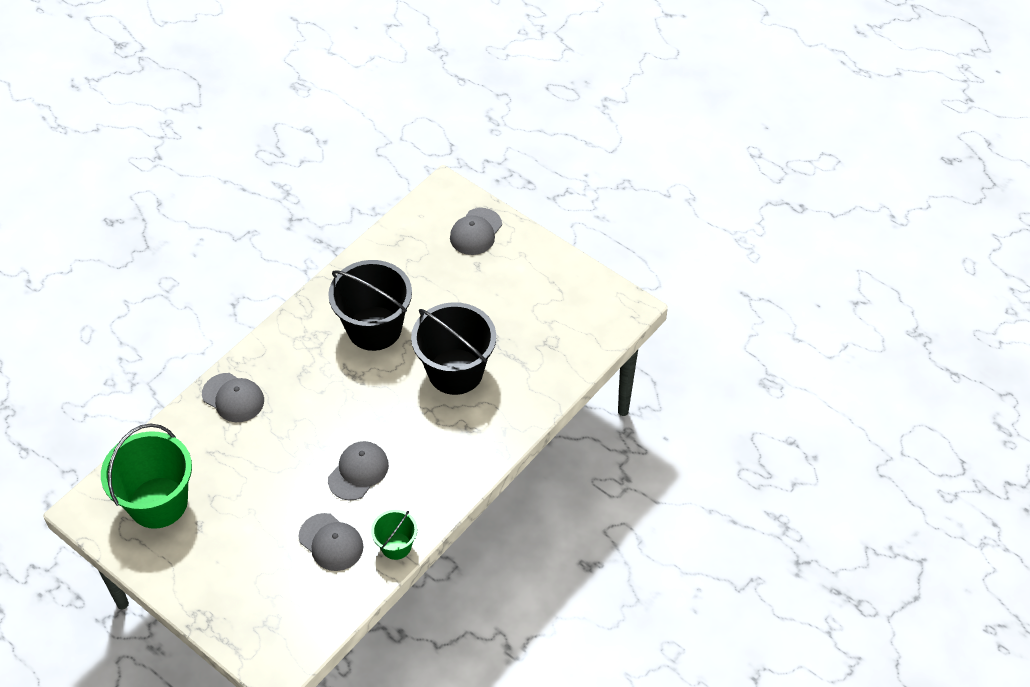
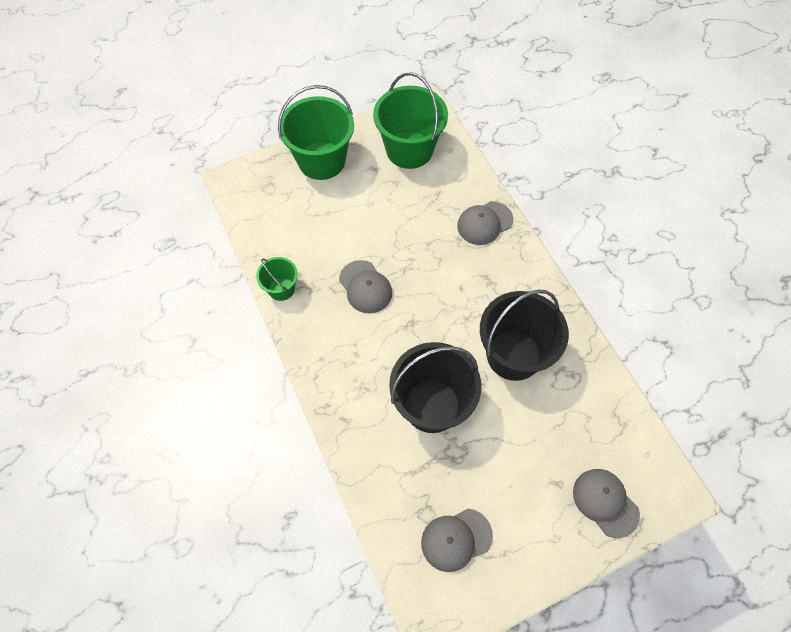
camera: 115 degrees right, 10 degrees up
(209, 585) = (321, 160): none -> green bucket
(331, 542) = (311, 246): grey cap -> grey cap (456, 539)

